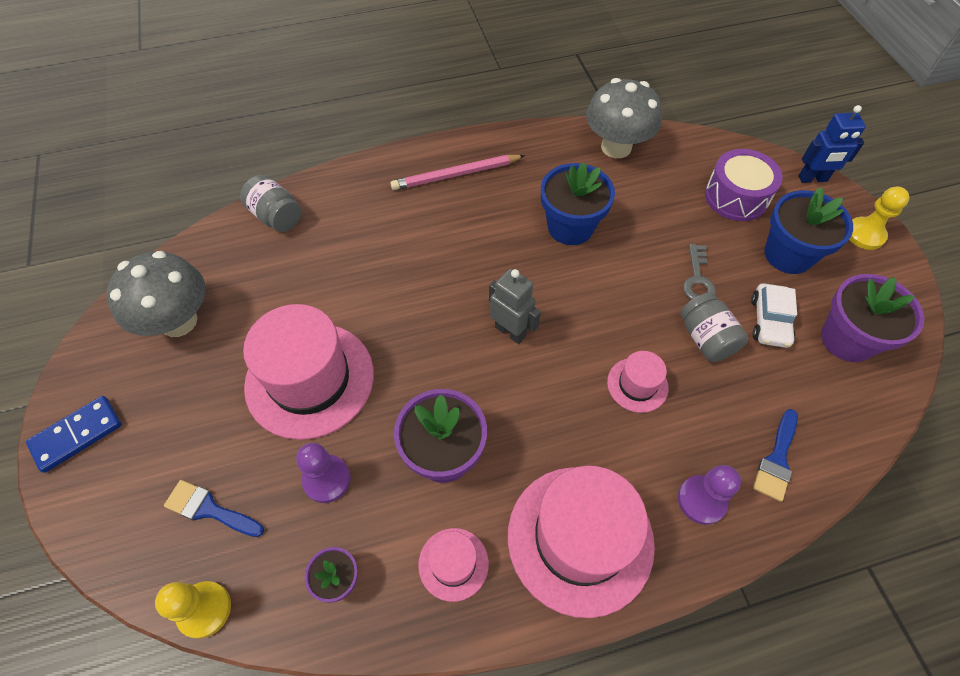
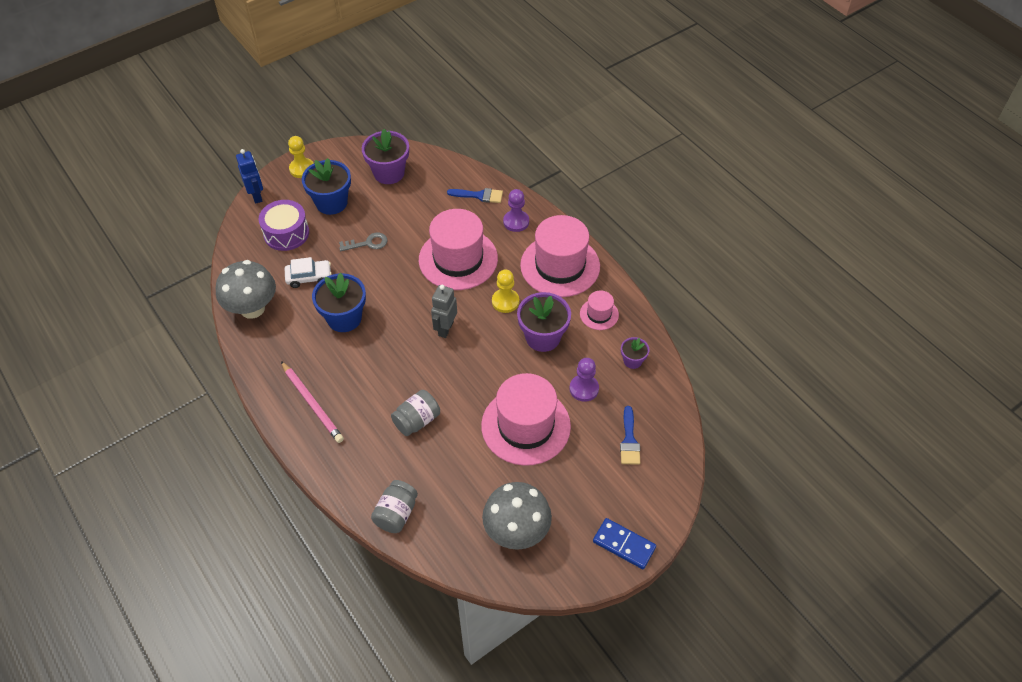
camera: 110 degrees left, 5 degrees down
(204, 609) = (678, 415): yellow pawn -> yellow pawn (505, 301)
(637, 385) = (458, 259): pink hat -> pink hat, size x2.12
(706, 338) = (412, 233): grey jar -> grey jar (417, 421)
(769, 321) = (388, 206): white car -> white car (309, 277)

